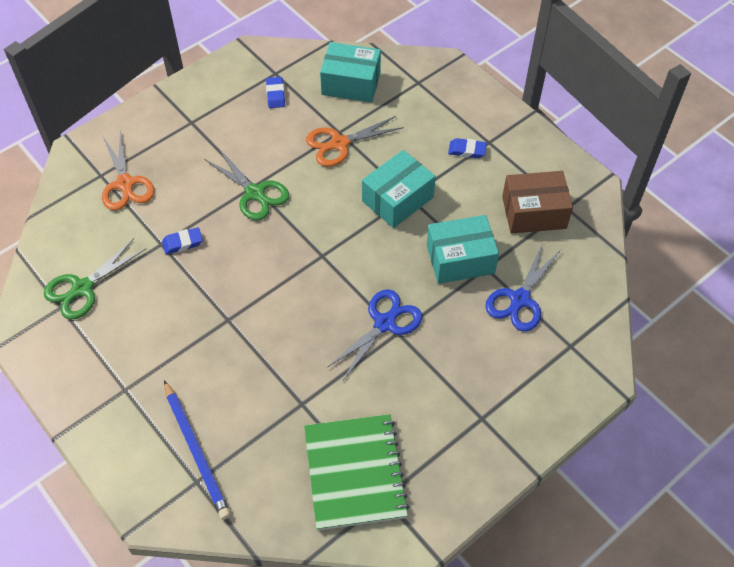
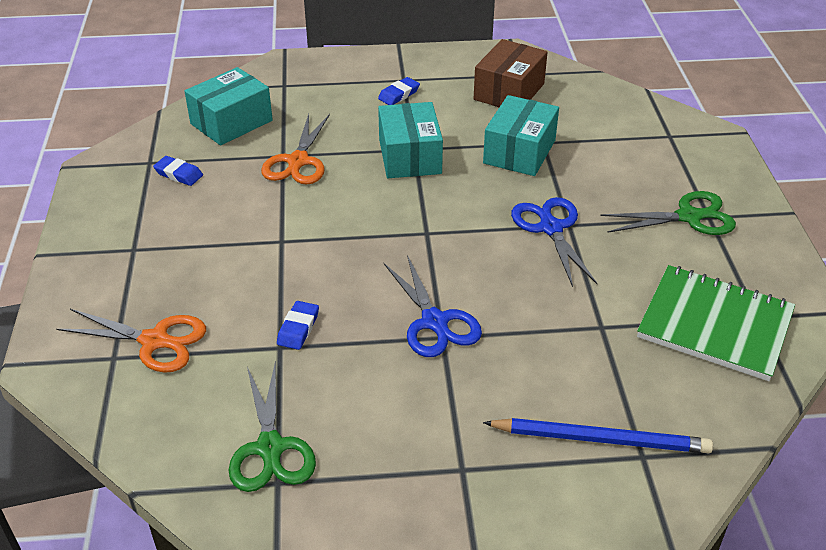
camera: 55 degrees left, 15 degrees down
(255, 193) = (292, 244): green scissors -> green scissors (688, 217)
(520, 299) = (596, 139): blue scissors -> blue scissors (434, 322)

